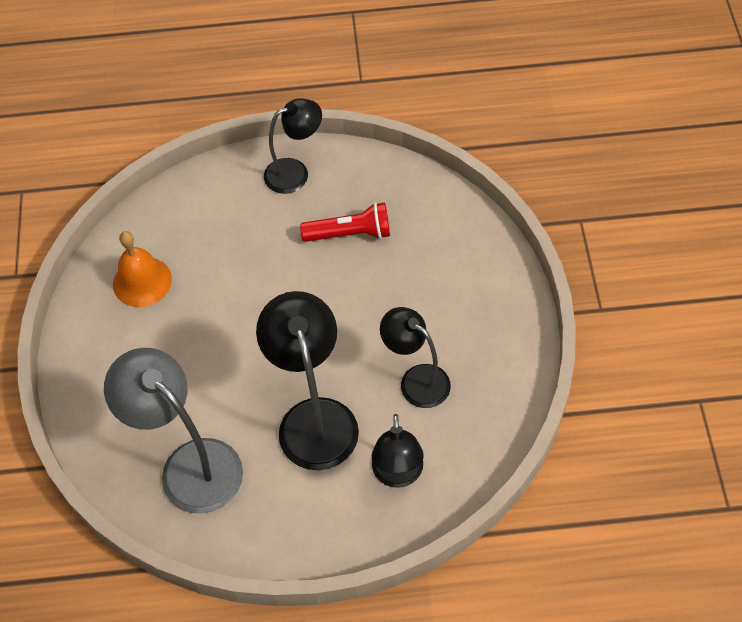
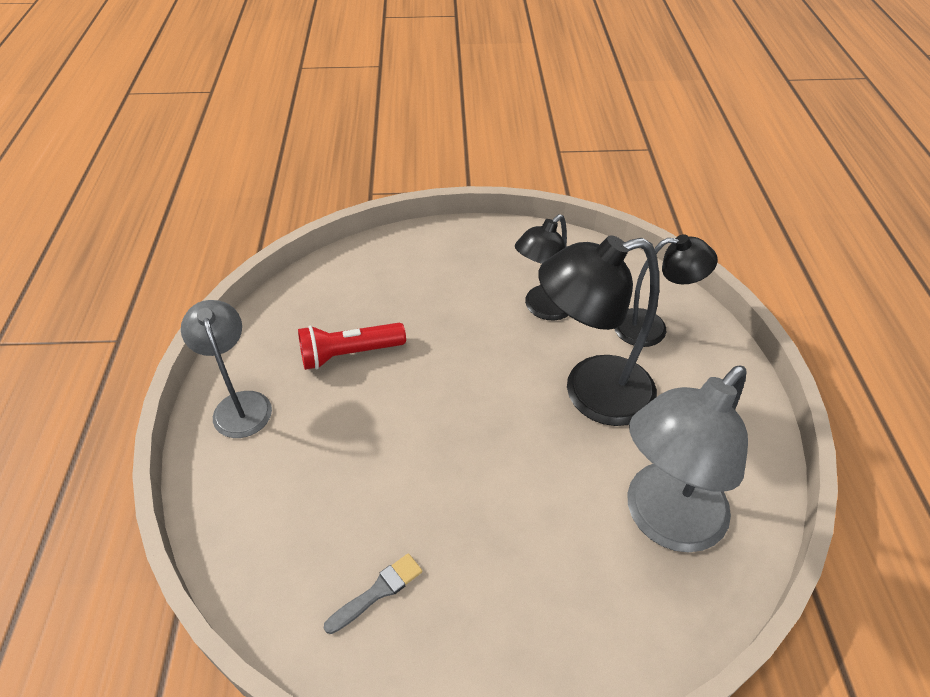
camera: 90 degrees left, 10 degrees down
(142, 281) = (377, 592): orange bell -> grey brush
(295, 172) = (240, 404): black lamp -> grey lamp
(350, 234) = (349, 354): red flashlight -> red flashlight turned 105 degrees counterclockwise

